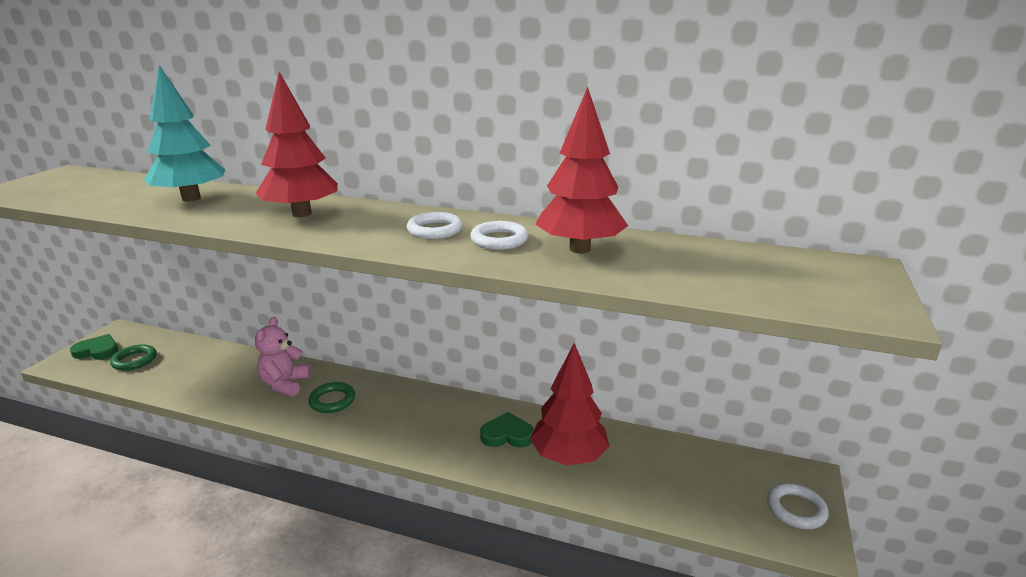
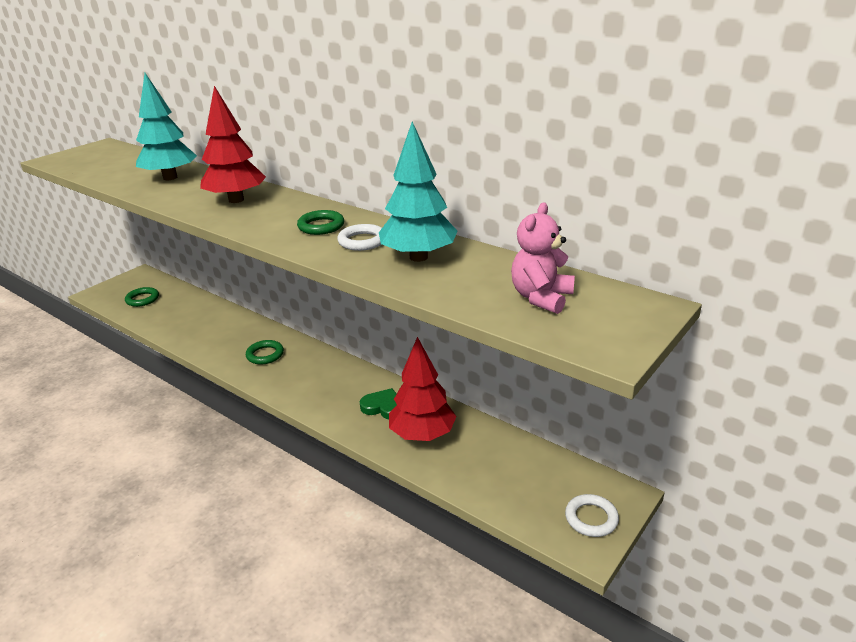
camera: 20 degrees right, 5 degrees up
(97, 351) = (121, 288): green heart -> none
(285, 384) = (237, 335): pink teddy bear -> pink teddy bear (541, 298)
(435, 230) = (321, 226): white ring -> green ring
(579, 249) = (418, 257): red tree -> turquoise tree

